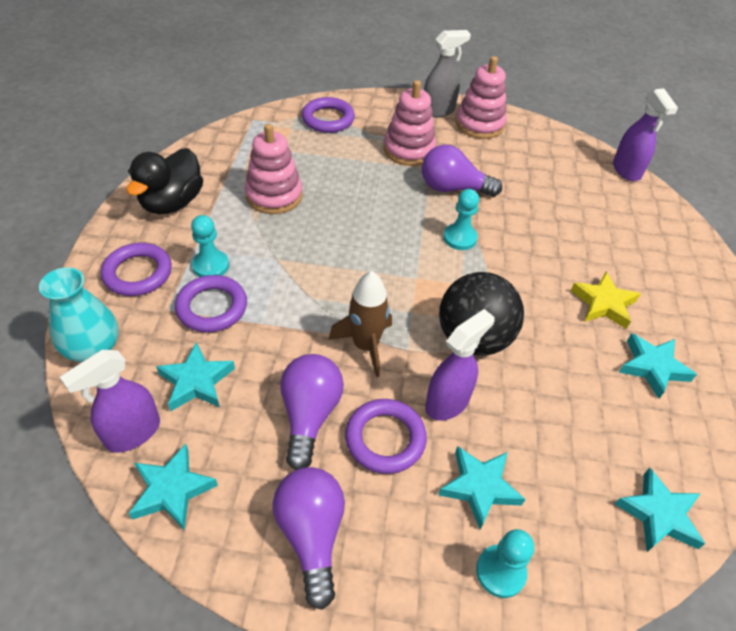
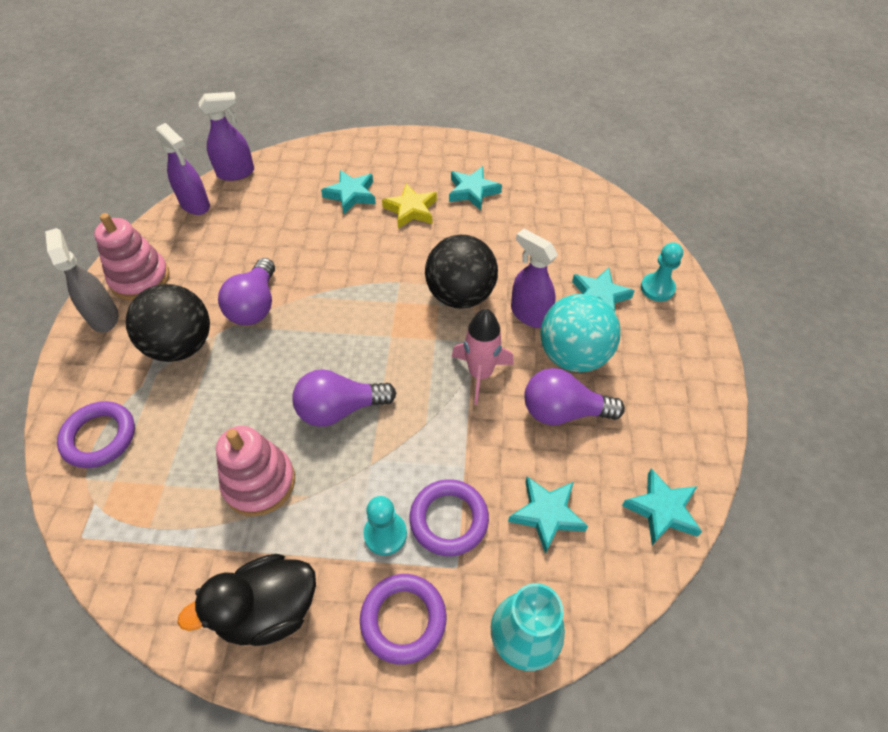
camera: 90 degrees left, 5 degrees up
(132, 433) = (617, 561): purple spray bottle -> purple spray bottle (195, 205)
(172, 203) = (268, 610): black duck -> black duck turned 135 degrees clockwise
(311, 535) = (667, 399): purple light bulb -> purple light bulb (339, 409)
(365, 346) = (480, 374): brown rocket -> pink rocket
(385, 439) = (573, 355): purple ring -> turquoise ball
(409, 150) = (181, 345): pink stacking toy -> black ball
(460, 238) = (333, 301): turquoise pawn -> none
(659, 514) = (592, 206): turquoise star -> turquoise star (351, 195)

